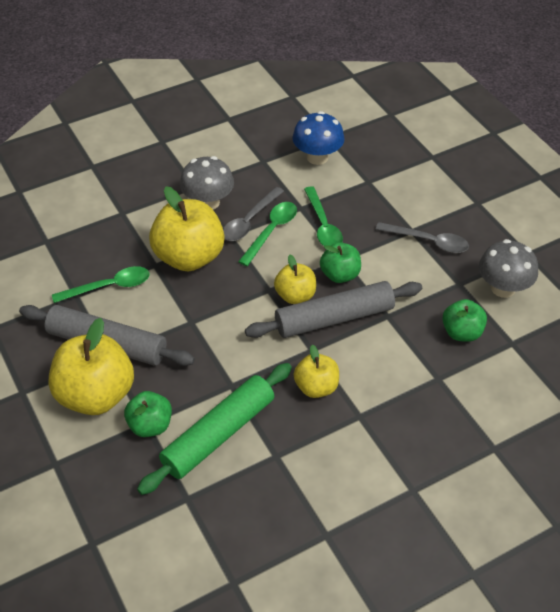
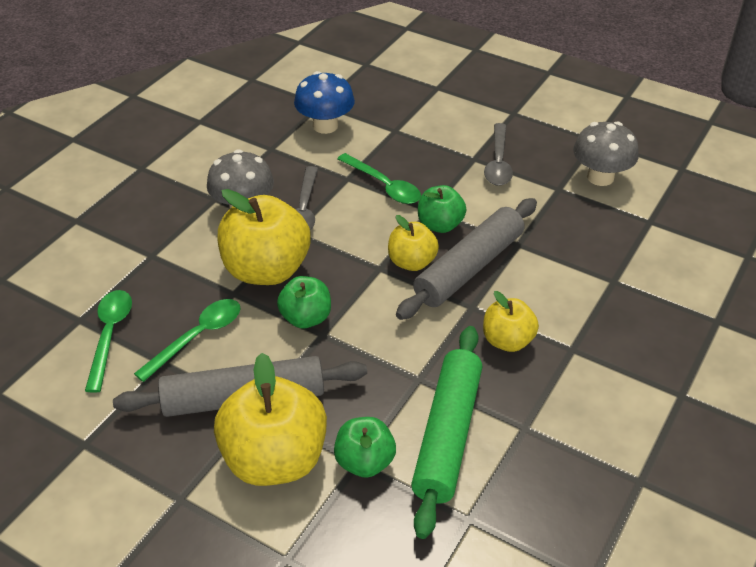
camera: 30 degrees left, 5 degrees down
(271, 231) = (335, 211): green spoon -> green spoon (110, 335)
(428, 241) = (498, 162): grey spoon -> grey spoon turned 105 degrees clockwise
(461, 332) = (598, 230): green apple -> green apple (306, 318)

